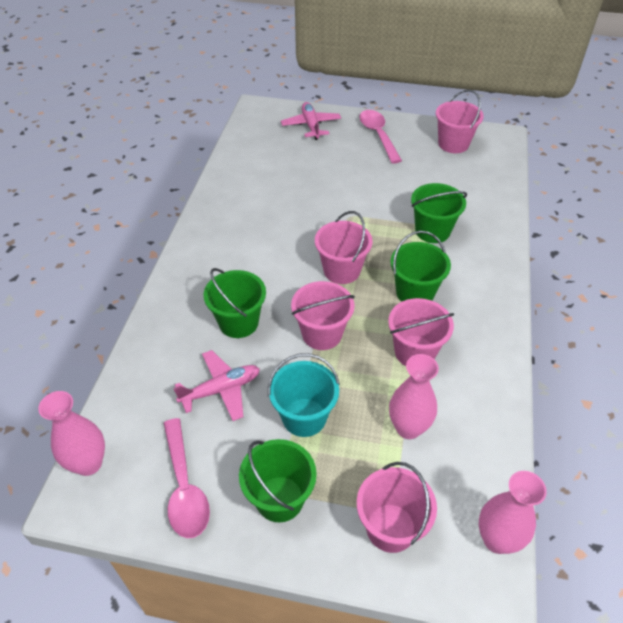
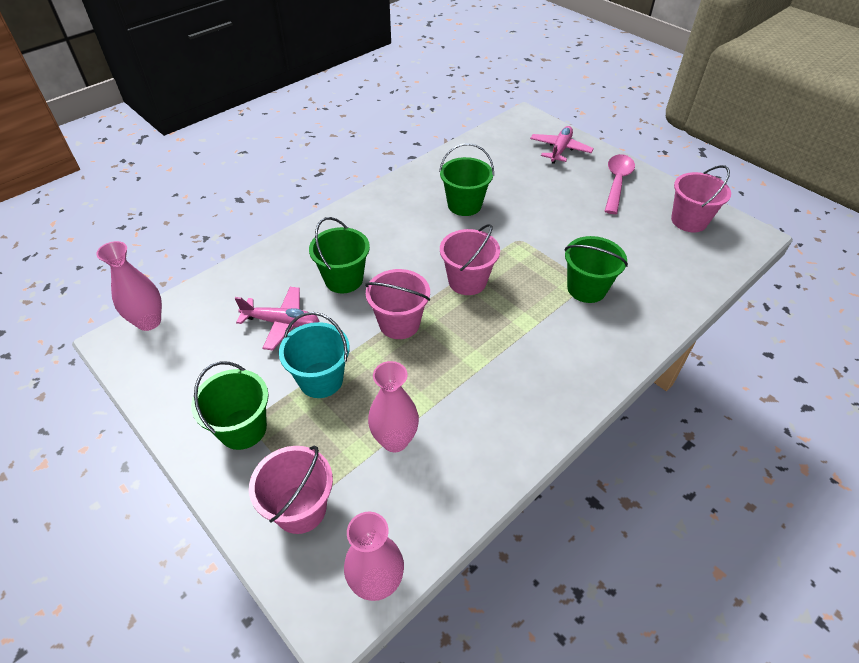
camera: 35 degrees right, 0 degrees up
(185, 487) = (189, 377): pink spoon -> none
(415, 292) = (515, 333): green bucket -> green bucket (464, 205)
(415, 352) = (464, 382): pink bucket -> none

